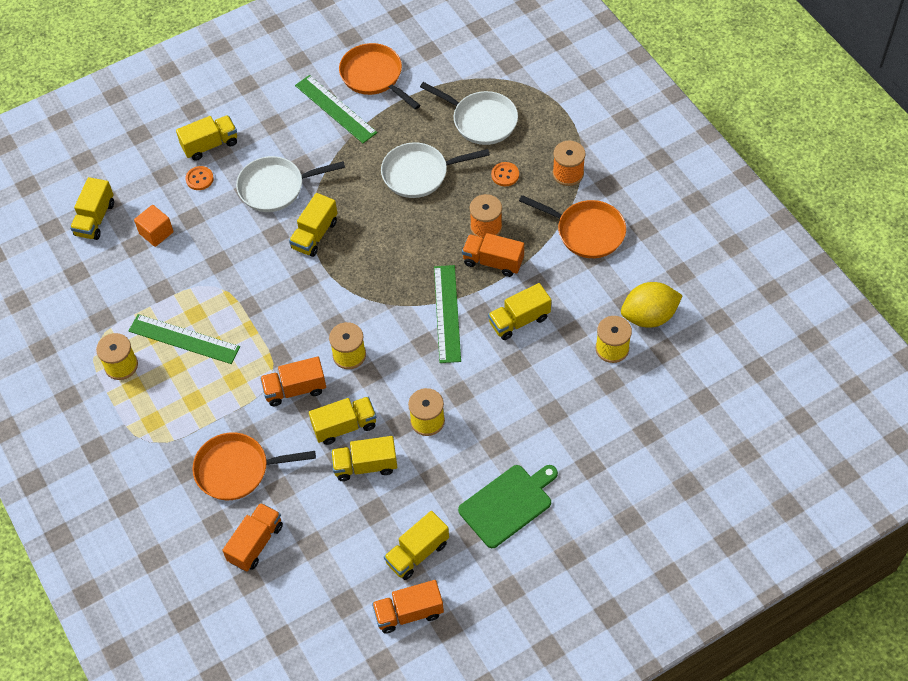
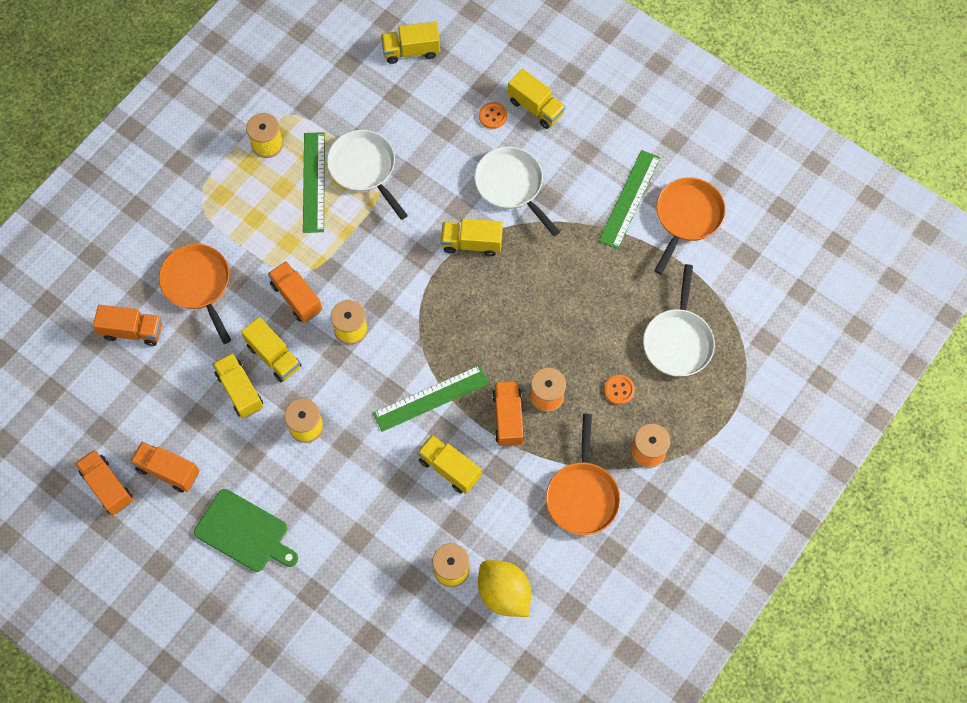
camera: 65 degrees right, 10 degrees up
(156, 233) = (417, 107): orange cube -> none
(417, 553) = (168, 470): yellow truck -> orange truck
(419, 173) = (585, 308): white pan -> white pan (365, 169)

